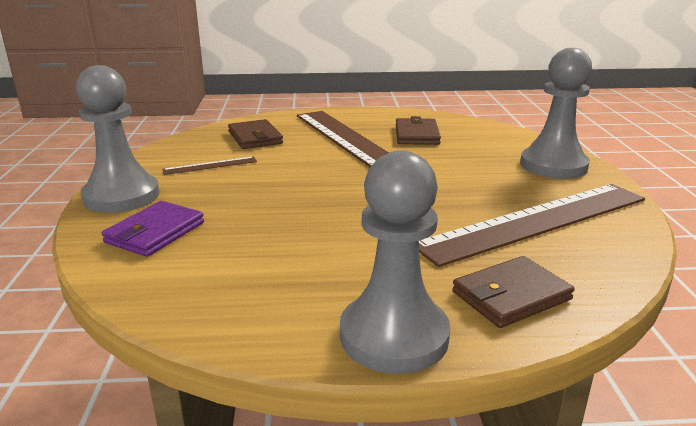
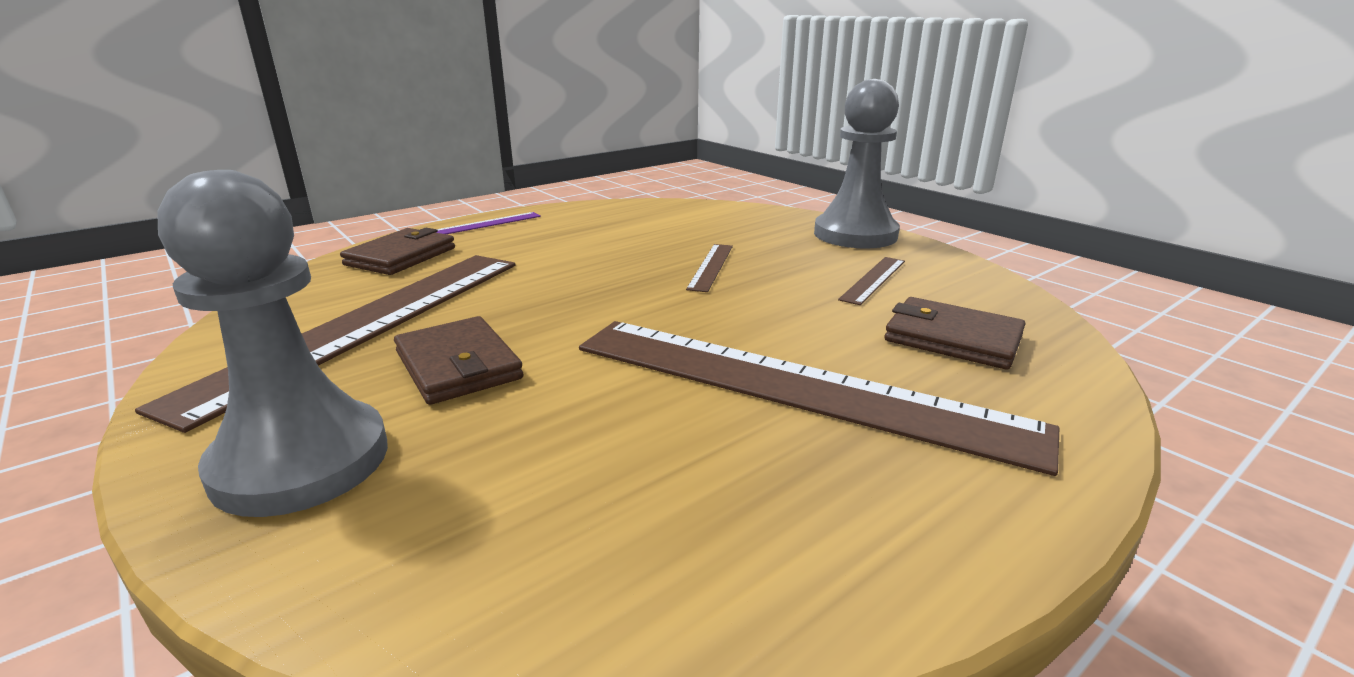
camera: 145 degrees right, 0 degrees up
(155, 232) = (752, 224): purple wallet -> none
(274, 200) = (711, 266): none -> brown ruler
(394, 336) = (486, 224): grey pawn -> purple ruler
(417, 135) = (693, 466): brown wallet -> brown wallet (458, 365)

